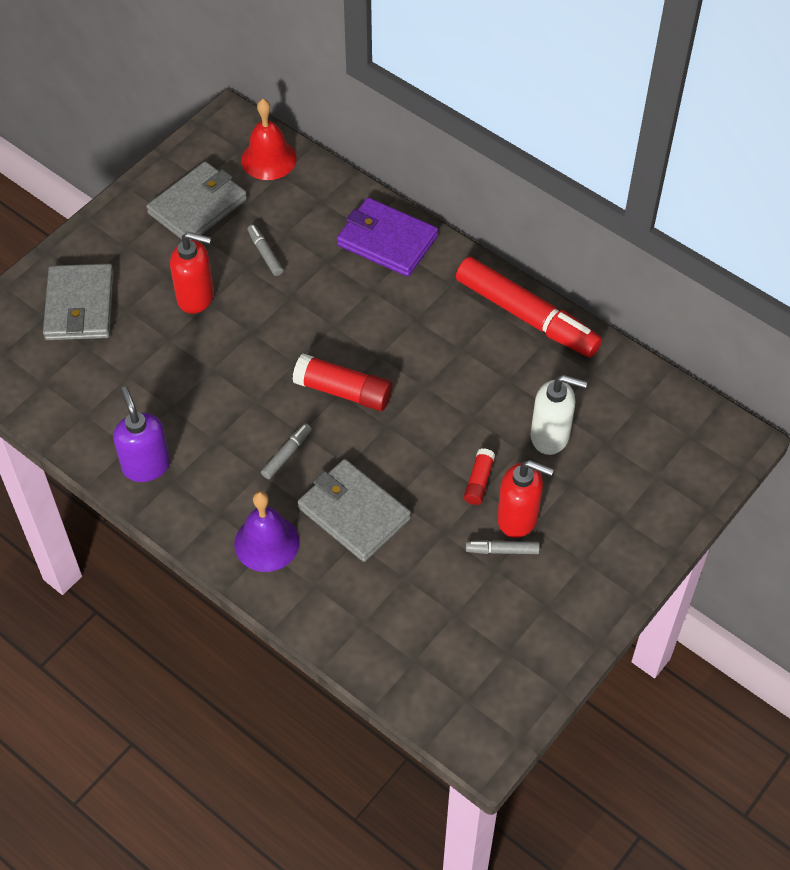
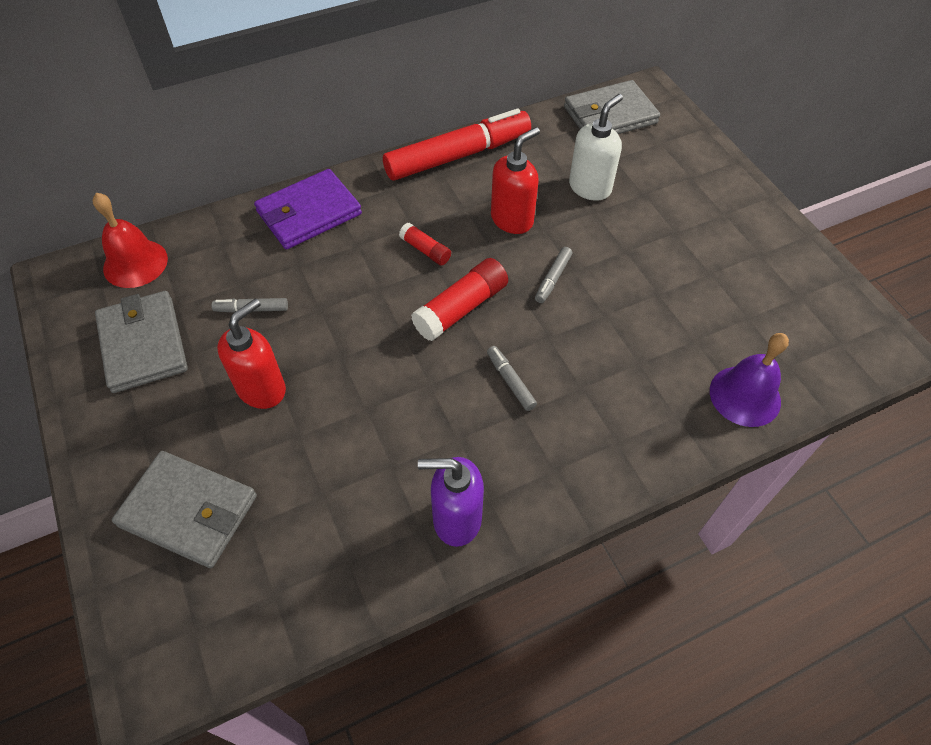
camera: 65 degrees left, 0 degrees up
(266, 543) = (610, 438): purple bell -> purple bell (745, 396)
(353, 513) = (606, 352): grey wallet -> grey wallet (610, 115)
(478, 481) = (614, 249): red glue stick -> red glue stick (425, 250)
(502, 550) = (693, 261): grey marker -> grey marker (552, 279)
(518, 518) = (664, 238): red soap dispenser -> red soap dispenser (512, 219)

